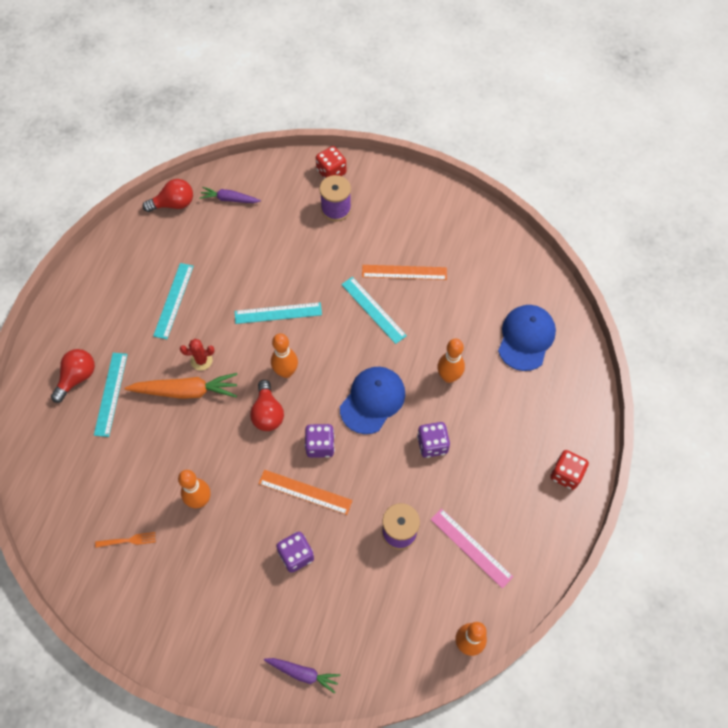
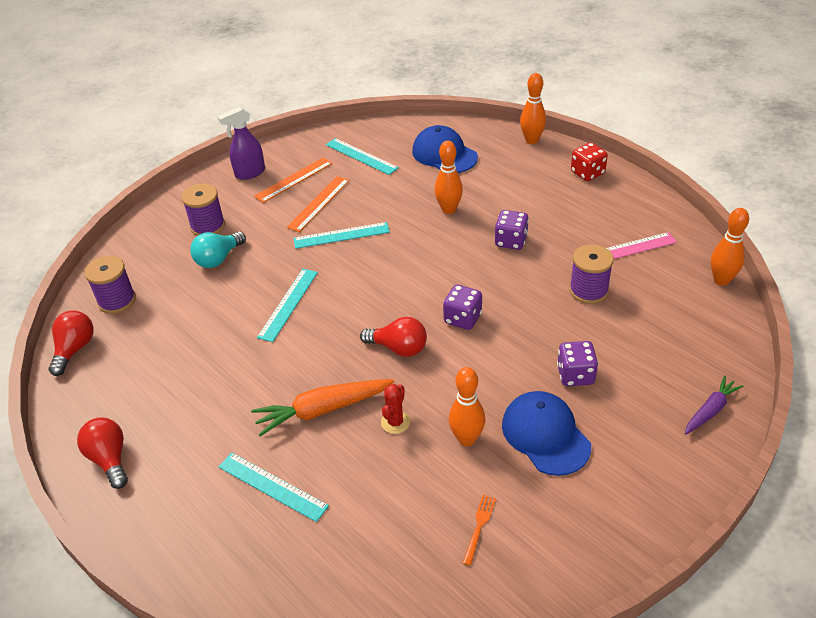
camera: 60 degrees left, 20 degrees down
(77, 378) = (223, 516): red light bulb -> red light bulb (110, 459)
(173, 300) = (198, 387): turquoise ruler -> turquoise ruler (361, 156)
(186, 391) = (322, 410): orange carrot -> orange carrot turned 135 degrees counterclockwise
(201, 360) = (294, 385): red cactus -> red cactus (395, 422)
(229, 199) = (117, 300): purple carrot -> purple spool
(286, 372) = (361, 319): orange bowling pin -> orange bowling pin (531, 140)
(303, 238) = (218, 259): none -> turquoise light bulb
(305, 492) = (507, 346): orange ruler -> orange ruler (294, 179)
(331, 172) = (163, 216): red dice -> none
(372, 400) = (438, 266): blue cap -> blue cap (545, 435)
(415, 200) = (249, 173): none -> purple spray bottle

